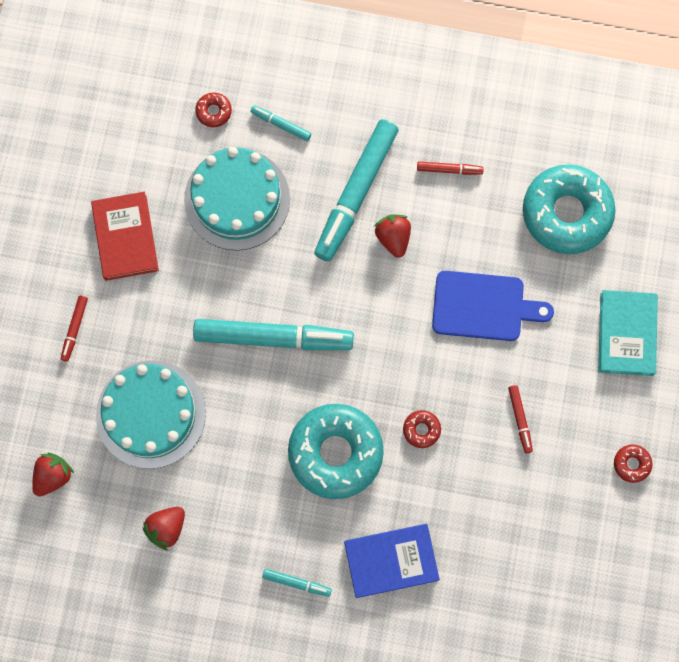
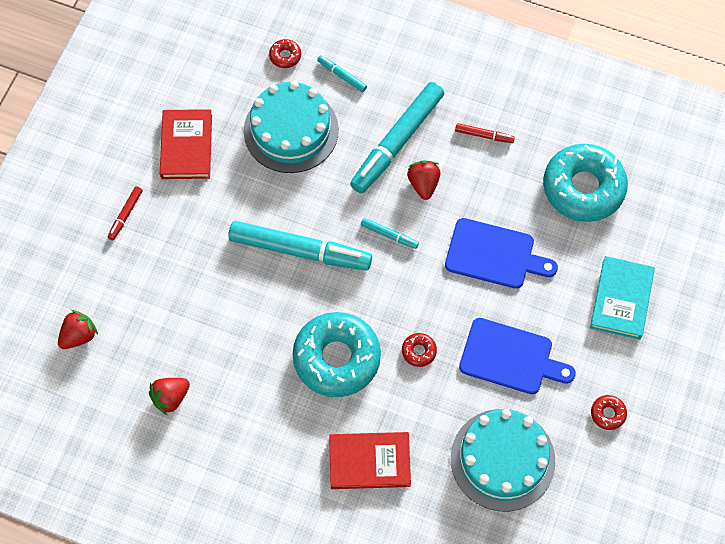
camera: 10 degrees right, 10 degrees down
(151, 414) = (177, 297): turquoise cake -> turquoise cake (502, 459)
(297, 583) = (279, 466): turquoise marker -> turquoise marker (389, 235)
(391, 561) = (369, 462): blue book -> red book
(520, 419) = (510, 357): red marker -> blue cutting board

